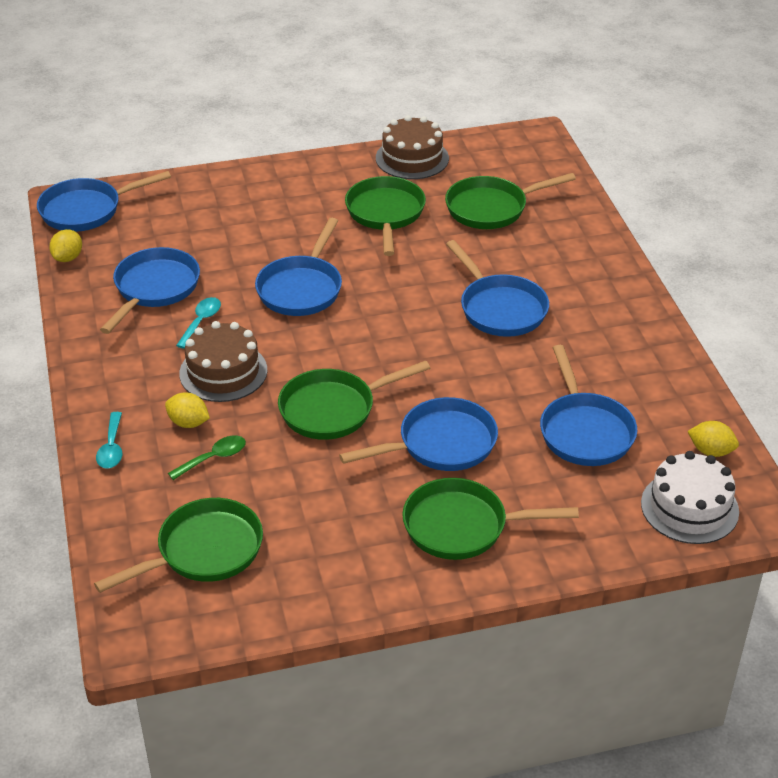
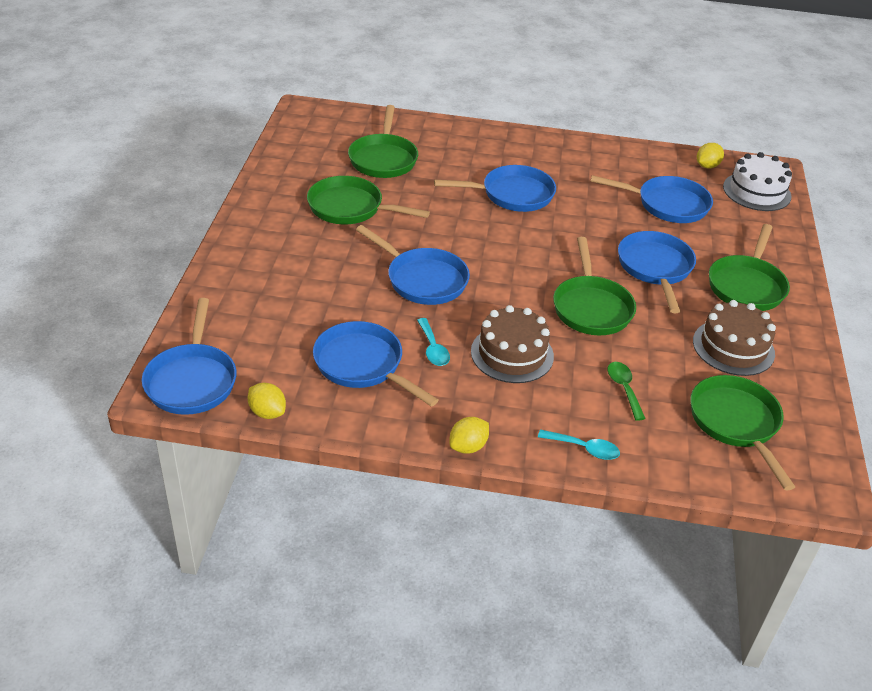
camera: 70 degrees left, 0 degrees up
(188, 423) = (571, 392): yellow lemon -> yellow lemon (468, 447)
(201, 322) = (433, 349): turquoise spoon -> turquoise spoon turned 150 degrees counterclockwise
(412, 158) = (281, 172): brown cake -> brown cake (733, 347)

